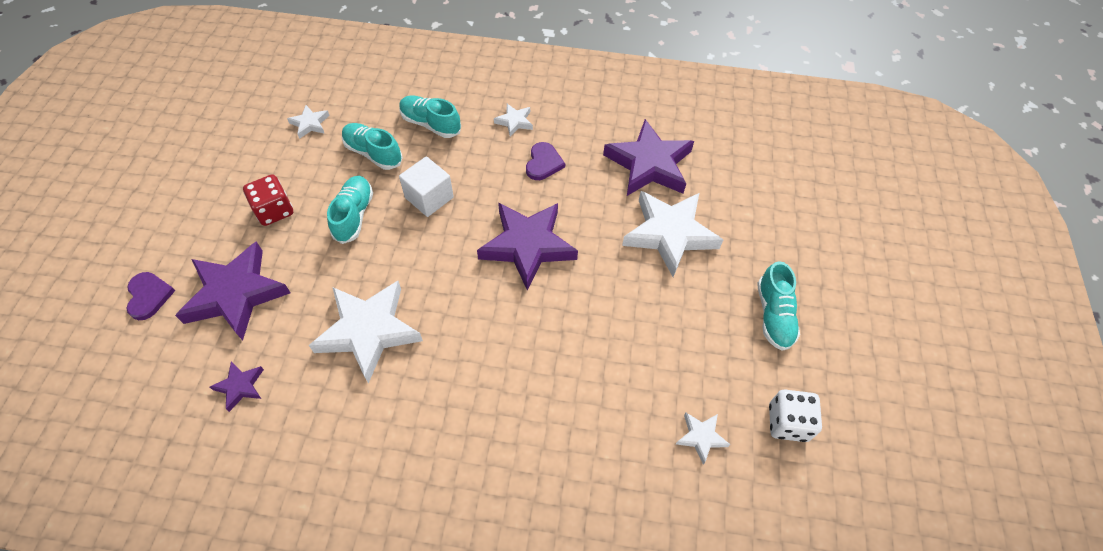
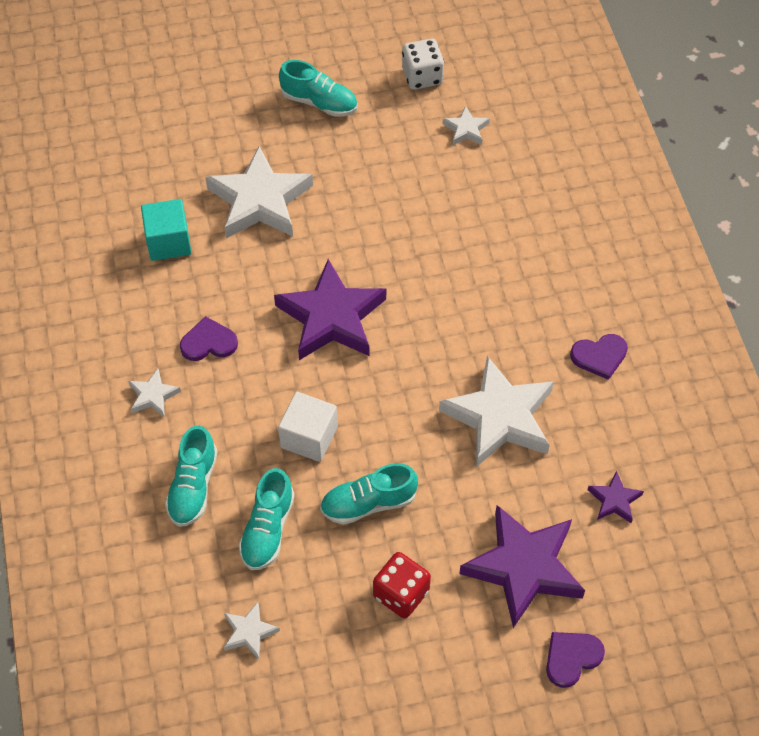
camera: 110 degrees left, 0 degrees up
(378, 442) = (599, 356): none -> purple heart
(649, 164) = (168, 242): purple star -> turquoise cube
(773, 315) = (319, 102): turquoise shoe -> turquoise shoe turned 45 degrees clockwise

